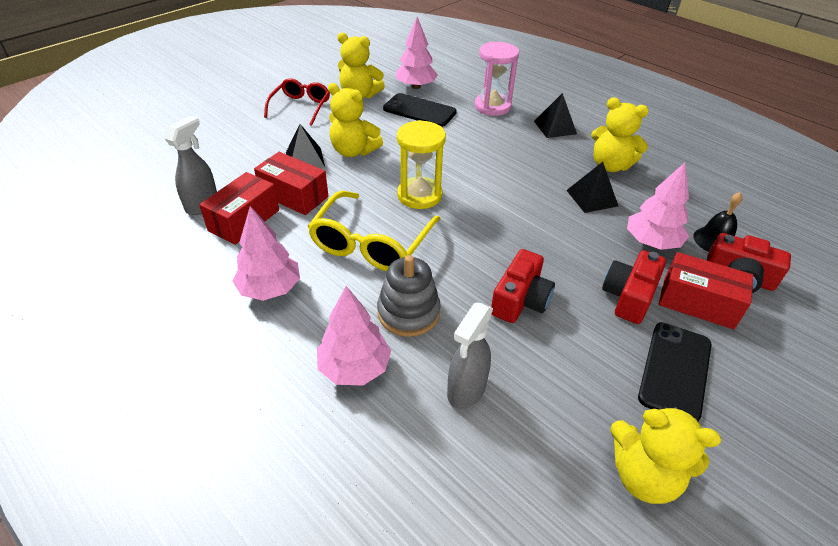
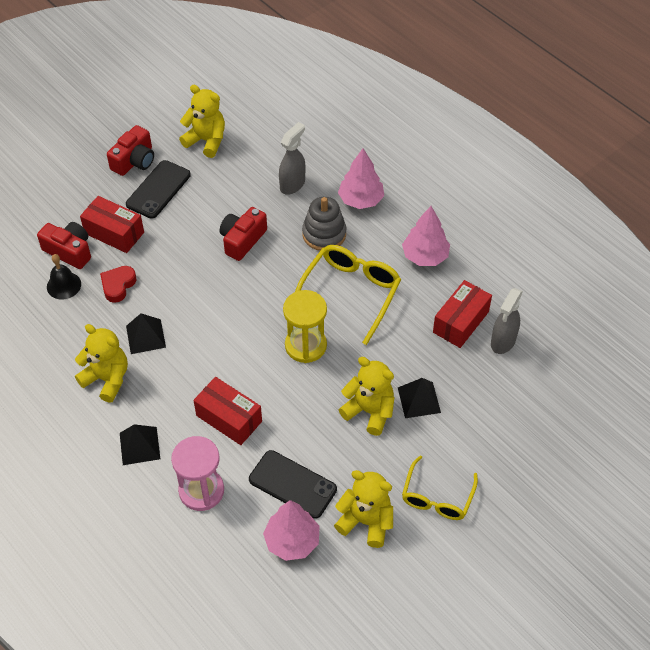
camera: 175 degrees left, 10 degrees up
(294, 195) = (422, 350): red box -> red box (229, 418)
(301, 107) = (437, 497): red glasses -> yellow glasses
(629, 296) = (162, 239): red camera -> red camera (134, 161)
(651, 242) = (118, 285): pink tree -> red heart

